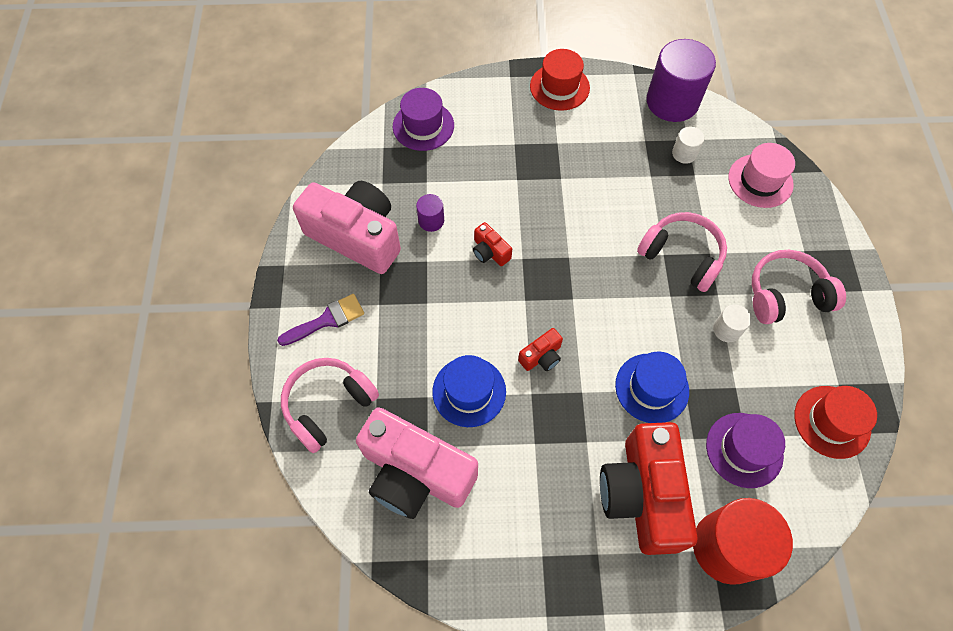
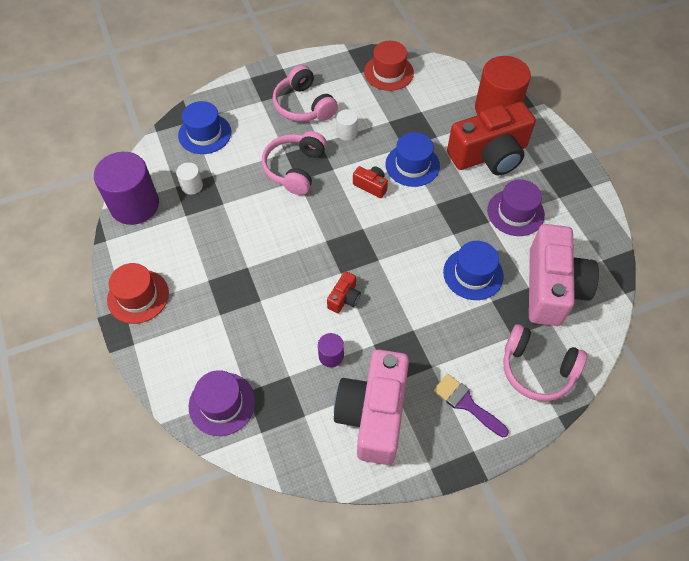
camera: 110 degrees left, 5 degrees down
(541, 356) = (421, 235): red camera -> red camera (371, 186)
(744, 450) = (430, 110): purple hat -> purple hat (515, 212)
(760, 181) = (205, 134): pink hat -> blue hat

